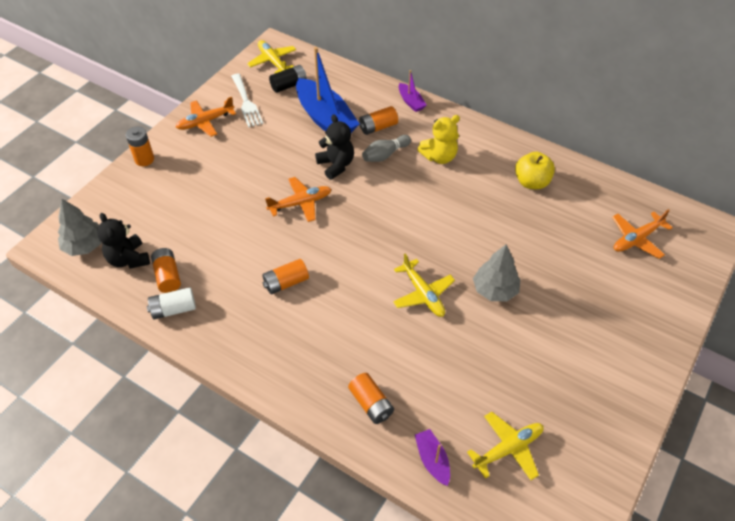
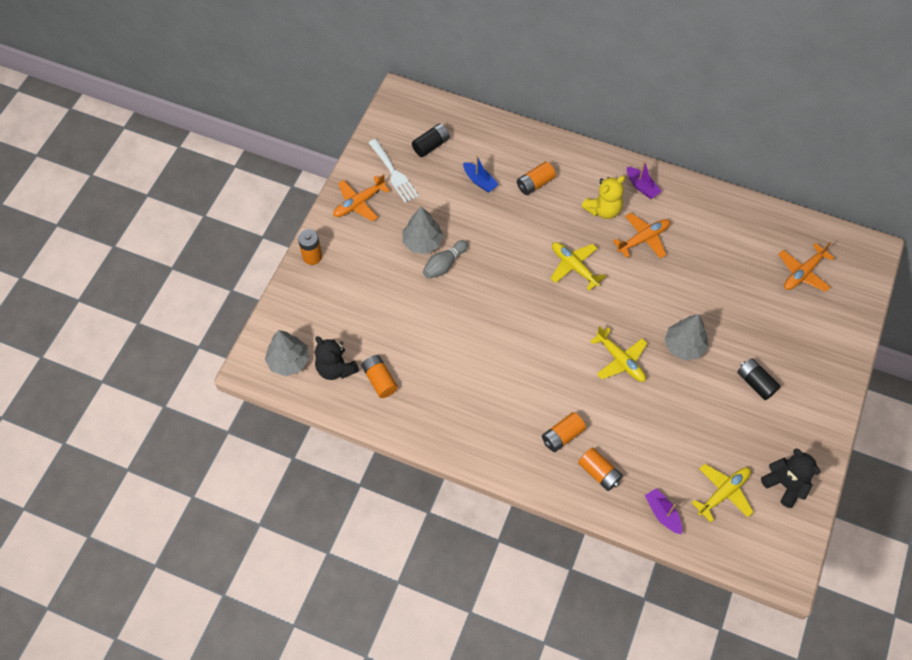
camera: 10 degrees left, 10 degrees up
(173, 309) = (397, 413): white battery -> none
(254, 161) = (422, 242): none -> grey tree
(273, 61) = (405, 117): yellow plane -> yellow plane (574, 267)
(286, 283) = (492, 369): orange battery -> orange battery (562, 436)
(300, 203) = (482, 283): orange plane -> orange plane (643, 239)
(325, 118) = (480, 181): blue boat -> blue boat, size x0.47
(336, 165) = (505, 234): black teddy bear -> black teddy bear (785, 484)
(385, 155) = (550, 215): grey bowling pin -> grey bowling pin (444, 264)
(411, 102) = (560, 148): purple boat -> purple boat (641, 186)
(531, 182) = (697, 225): yellow apple -> none
(566, 338) = (755, 383): none -> black battery

